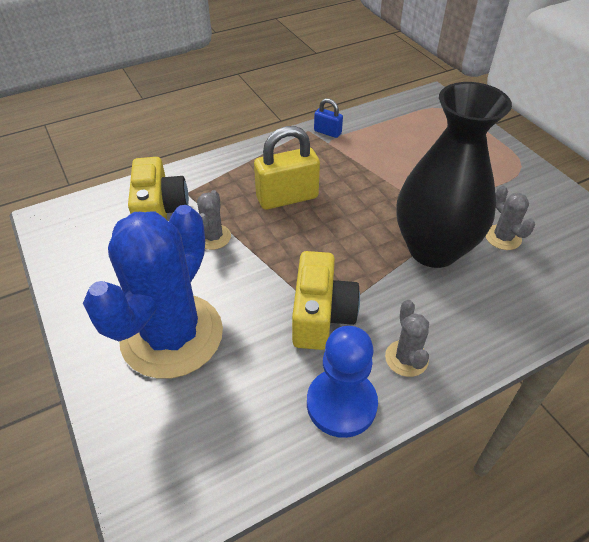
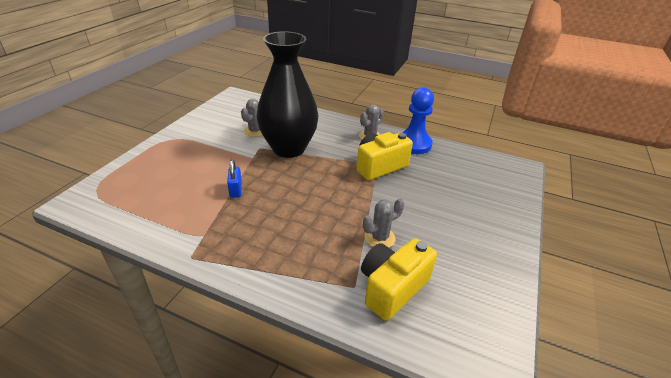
camera: 130 degrees left, 10 degrees down
(172, 335) = (460, 209): blue cactus -> none
(287, 198) = (300, 223): yellow padlock -> none
(327, 132) = (185, 242): blue padlock -> blue padlock (235, 190)

